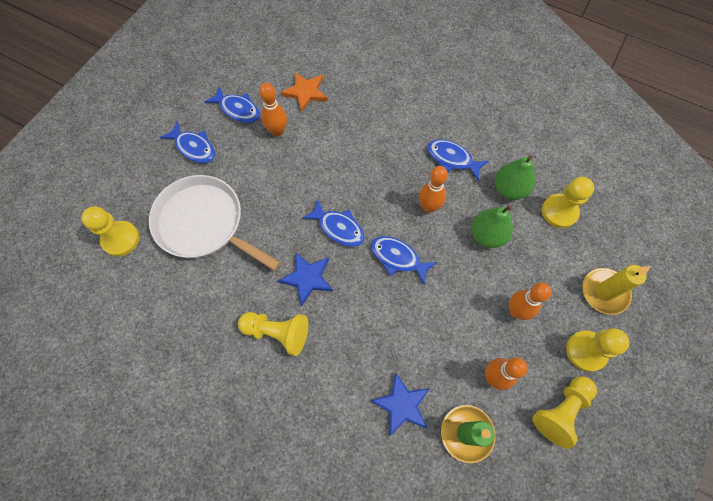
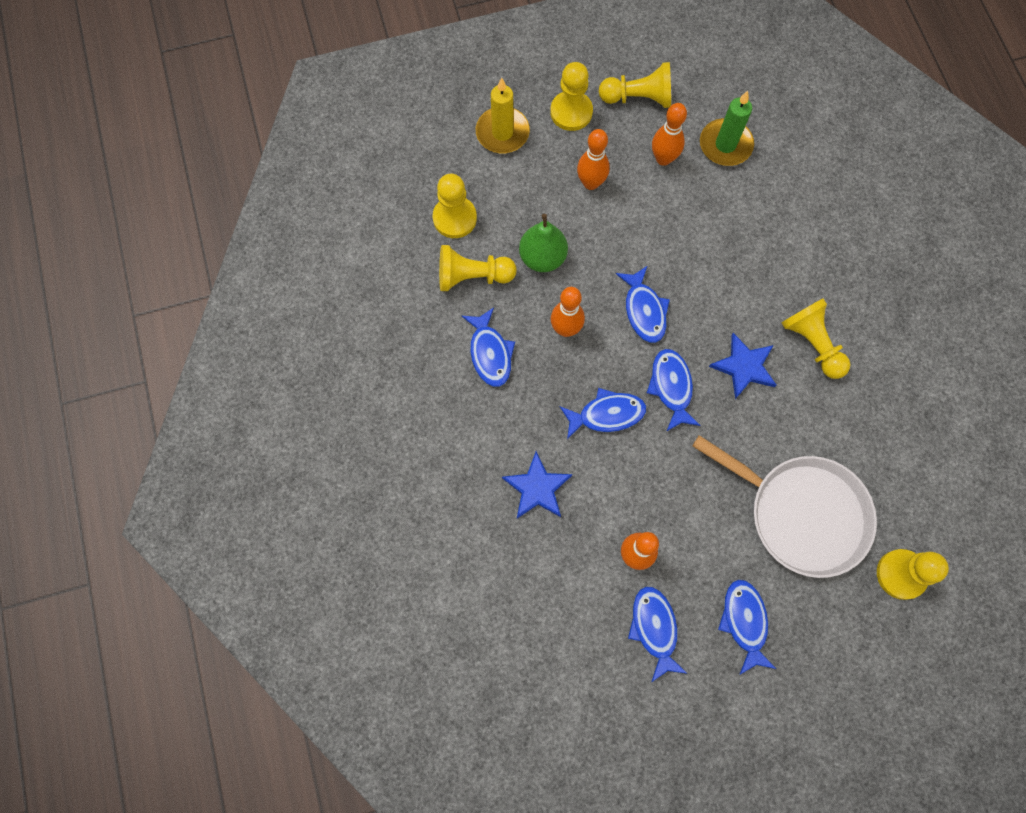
camera: 135 degrees left, 5 degrees up
(204, 223) = (801, 514): white pan -> white pan turned 45 degrees counterclockwise
(305, 92) = (557, 578): orange star -> none
(358, 183) = (607, 414): none -> blue fish
(402, 405) = (756, 203): blue star -> blue star (537, 488)
(509, 189) = (472, 276): green pear -> yellow pawn

